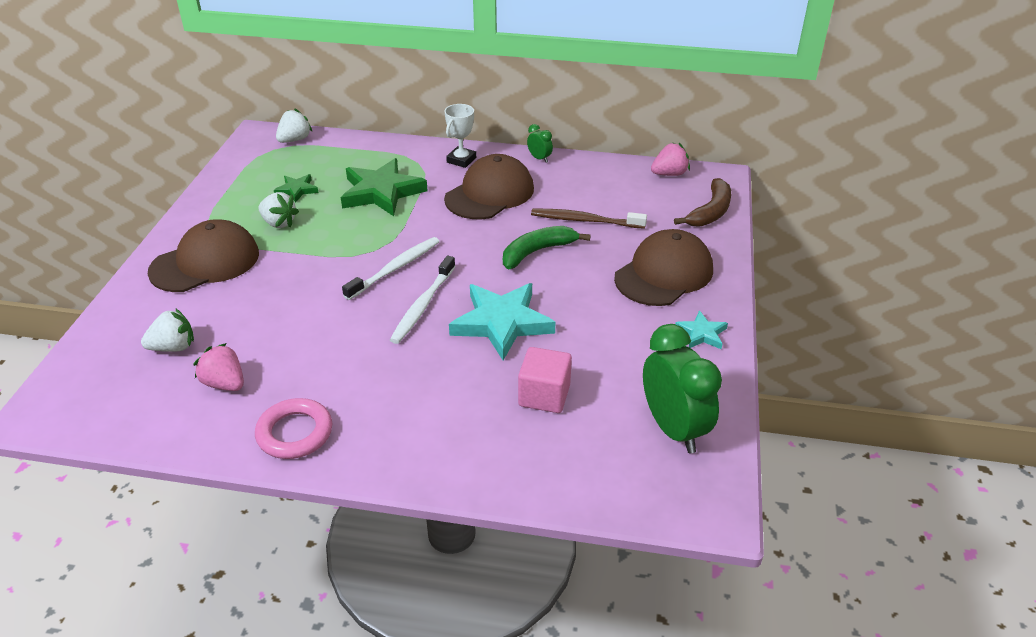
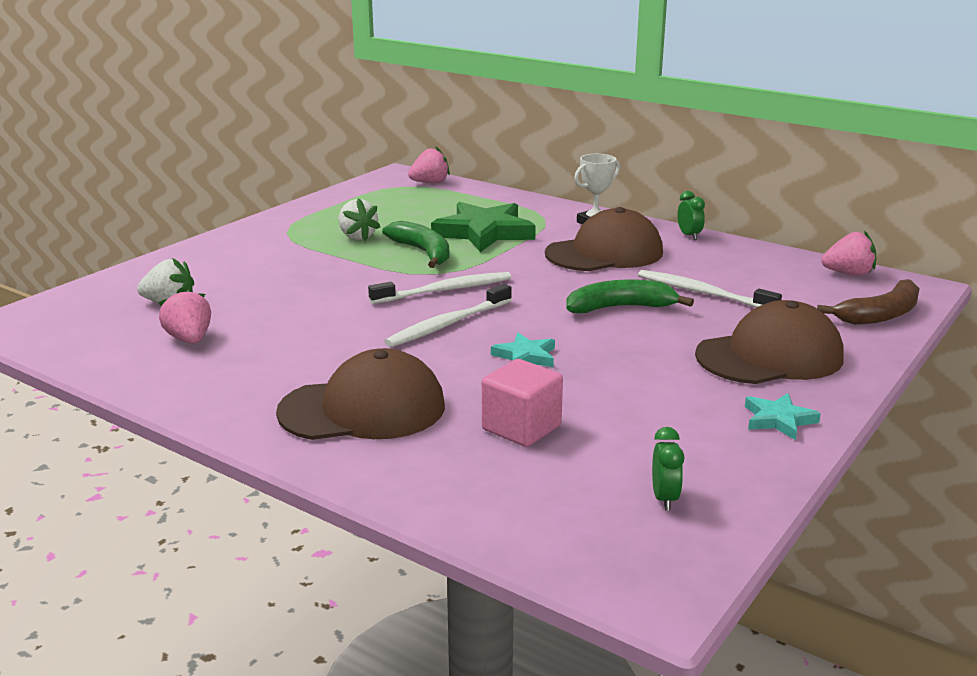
camera: 25 degrees right, 15 degrees down
(205, 262) = (259, 251): brown cap -> brown cap (363, 409)
(295, 140) = (430, 183): white strawberry -> pink strawberry
(295, 433) = (219, 392): pink ring -> none
(297, 190) = (398, 217): green star -> none
(348, 228) = (423, 252): none -> green banana
(502, 323) = (525, 356): turquoise star -> turquoise star, size x0.50
(584, 220) = (702, 293): brown toothbrush -> white toothbrush
(673, 429) = (664, 499): green clock -> green clock, size x0.44

